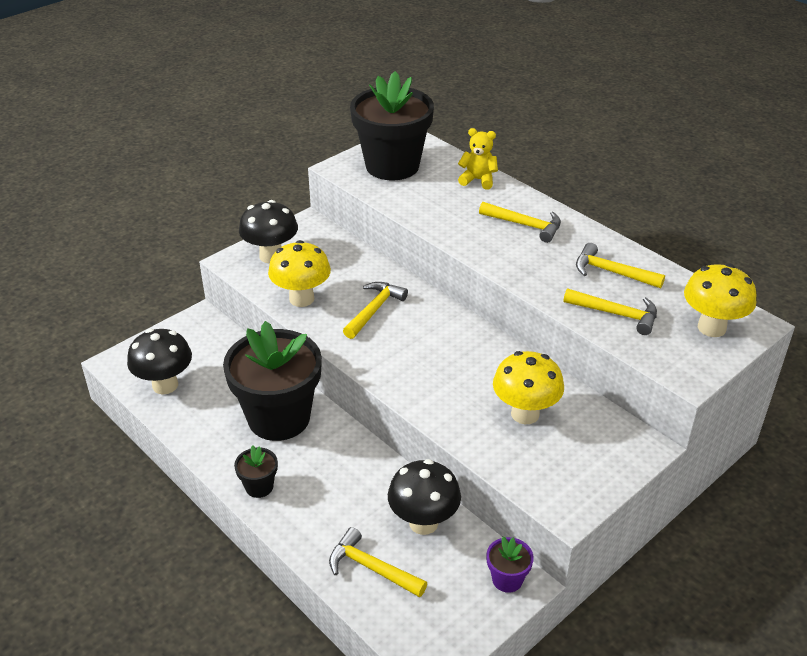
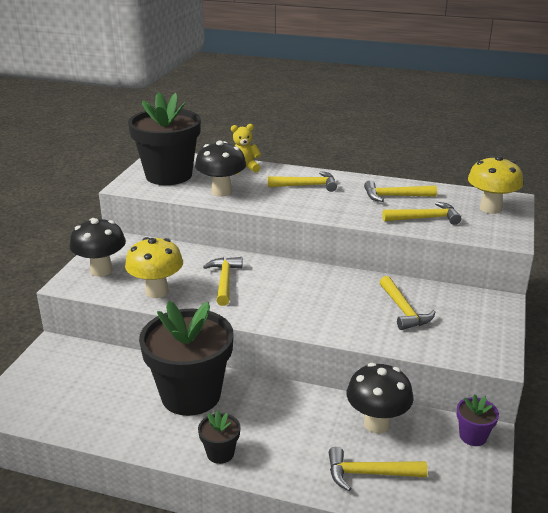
camera: 30 degrees left, 10 degrees down
(165, 385) = (62, 408): black mushroom -> black mushroom (221, 192)
(525, 414) = (403, 310): yellow mushroom -> yellow hammer

